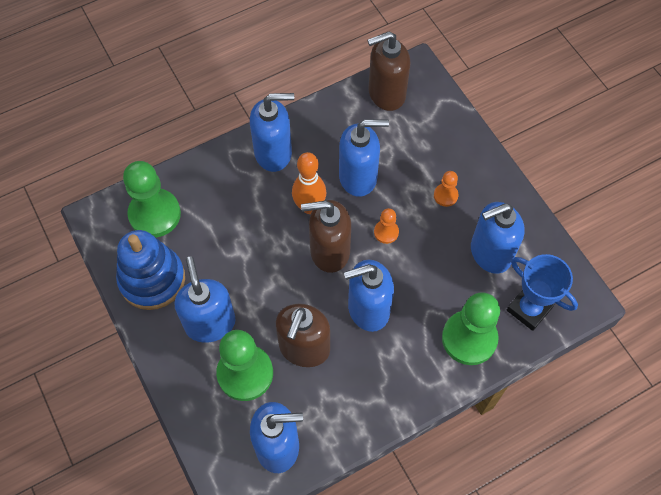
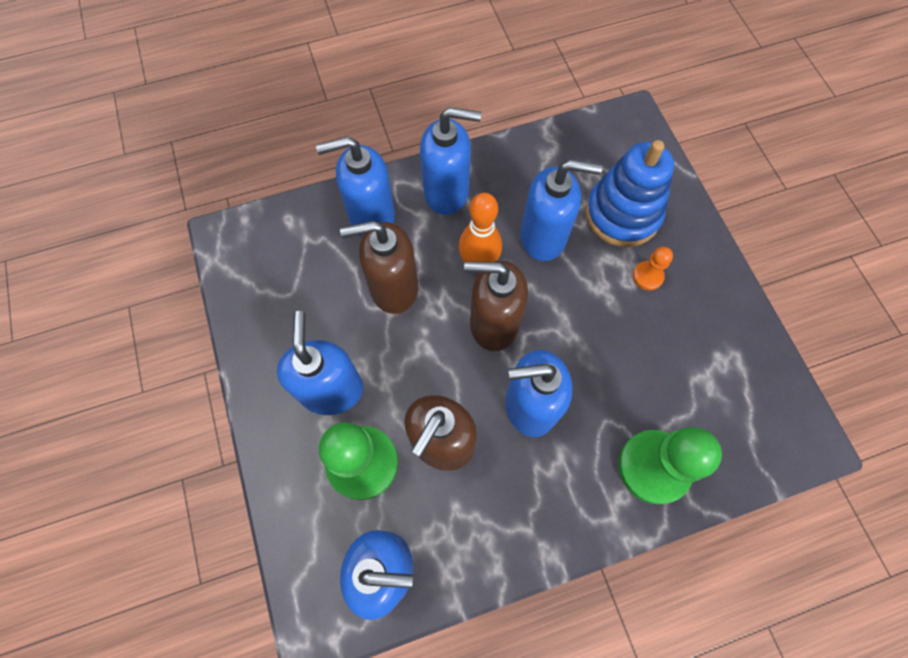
camera: 10 degrees right, 5 degrees up
(152, 279) = (274, 323): blue stacking toy -> blue stacking toy (622, 214)
(154, 214) = (293, 244): green pawn -> none
(386, 94) = (592, 142): brown soap dispenser -> brown soap dispenser (393, 288)
(386, 232) = (567, 310): orange pawn -> none
(490, 253) = (694, 358): blue soap dispenser -> blue soap dispenser (371, 216)
(529, 309) = (736, 441): blue trophy -> none

